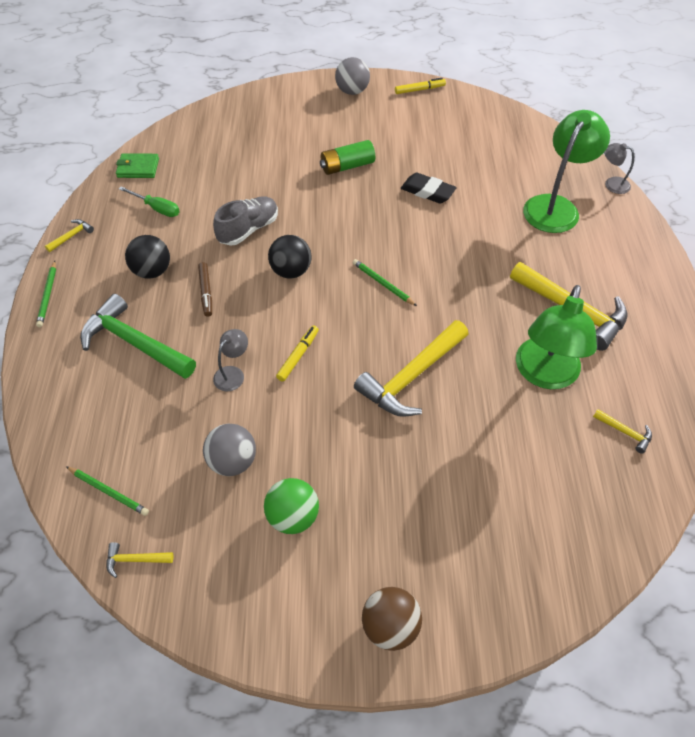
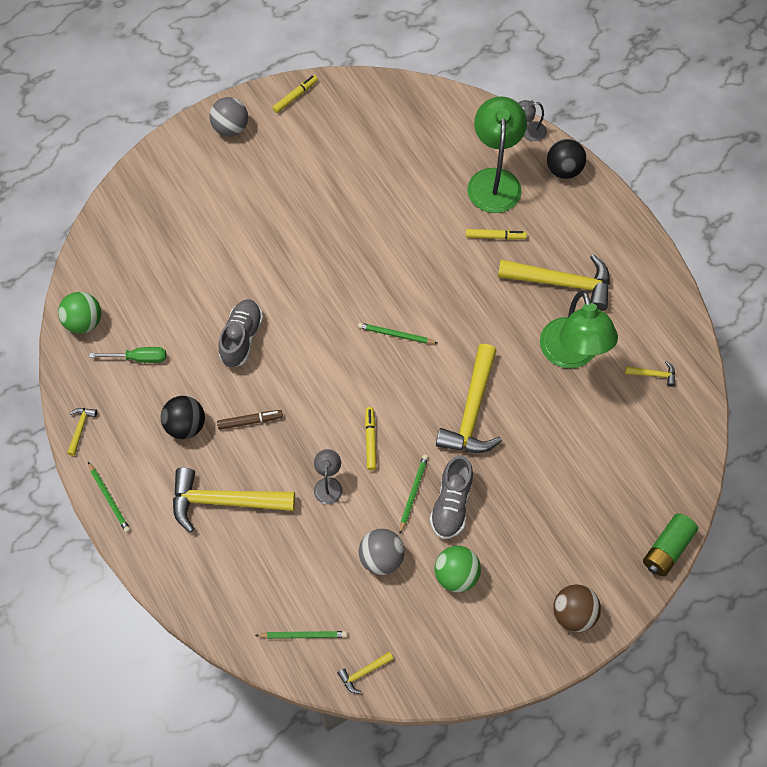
camera: 30 degrees left, 10 degrees up
(135, 343) = (225, 501): green hammer -> yellow hammer
(138, 168) = (84, 322): green wallet -> green ball
(206, 292) = (250, 421): brown marker -> brown marker turned 60 degrees counterclockwise
(291, 271) = (309, 362): black ball -> black ball (563, 170)
(304, 420) = (413, 493): none -> green pencil
(334, 449) = (451, 504): none -> grey shoe
(347, 166) = (285, 223): green battery -> green battery (667, 549)
(427, 191) = (375, 217): black eraser -> none
(529, 248) = (495, 236): none -> yellow marker

